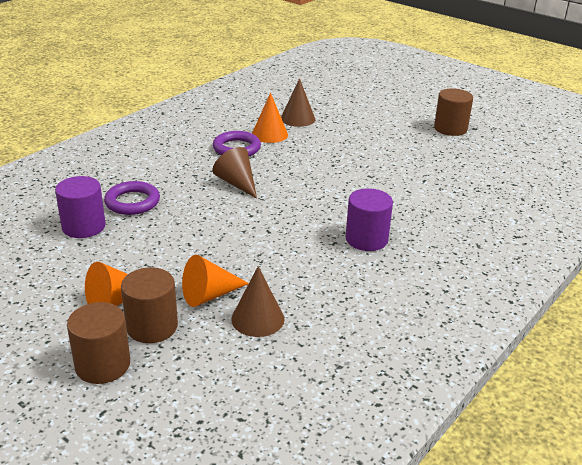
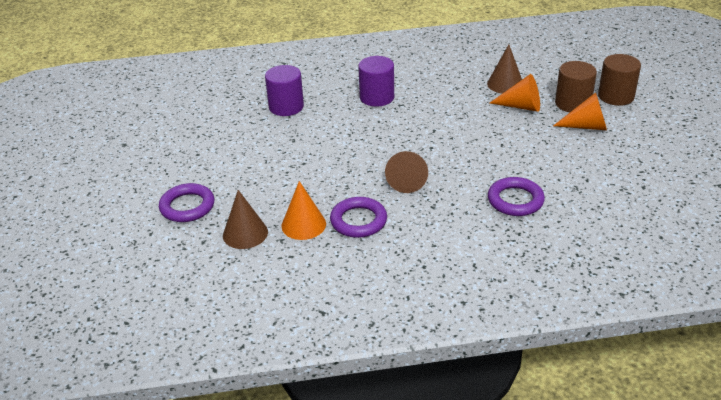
camera: 135 degrees left, 5 degrees up
(83, 227) = (574, 193): purple cylinder -> purple cylinder (286, 107)
(358, 117) = (187, 206): none -> purple ring
(450, 129) = (143, 152): brown cylinder -> none

